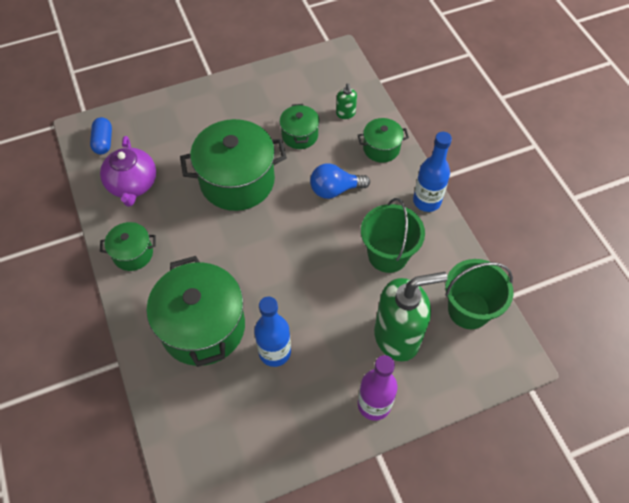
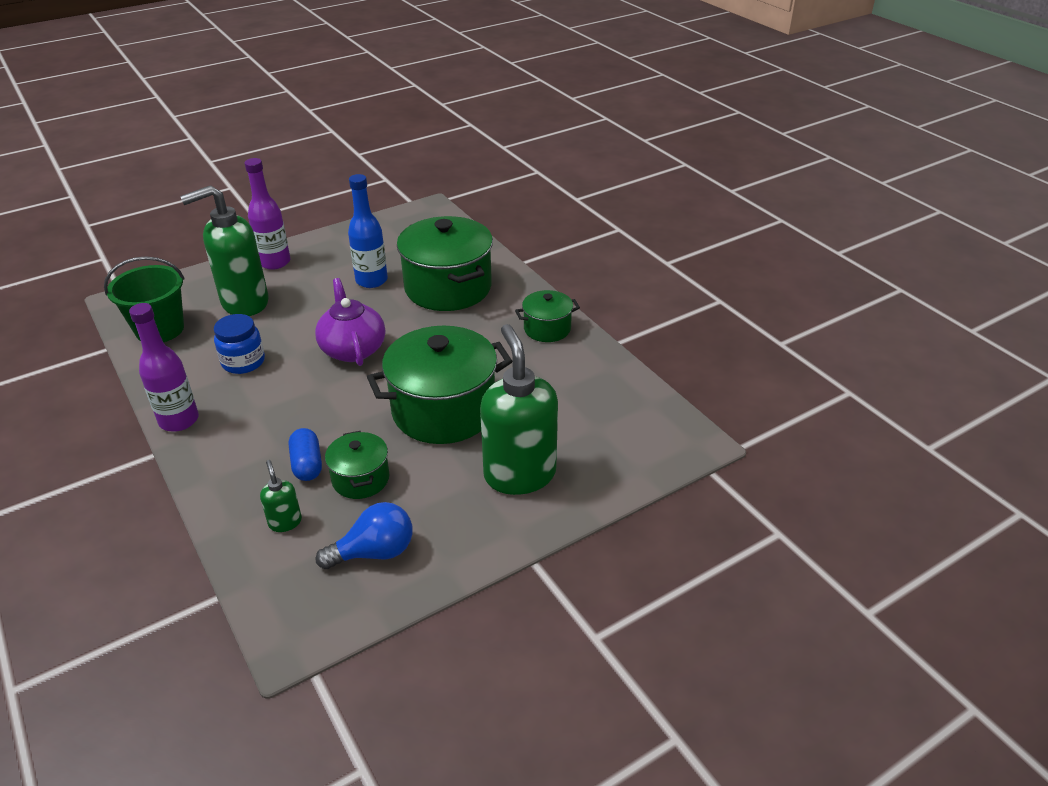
camera: 170 degrees right, 20 degrees down
(103, 141) = (652, 432): blue capsule -> blue capsule (307, 464)
(132, 185) = (582, 389): purple teapot -> purple teapot (353, 349)
(201, 124) = (519, 474): none -> green soap dispenser
(335, 190) = (306, 417): blue light bulb -> blue light bulb (374, 552)
(381, 148) = (232, 477): green pot -> none
(388, 255) = (243, 362): green bucket -> blue jar
(427, 201) = (179, 420): blue bottle -> purple bottle

